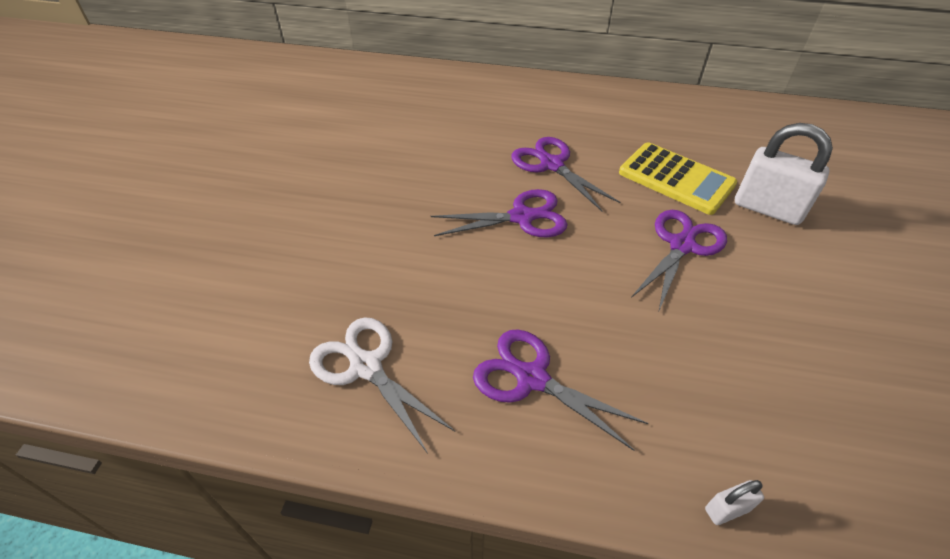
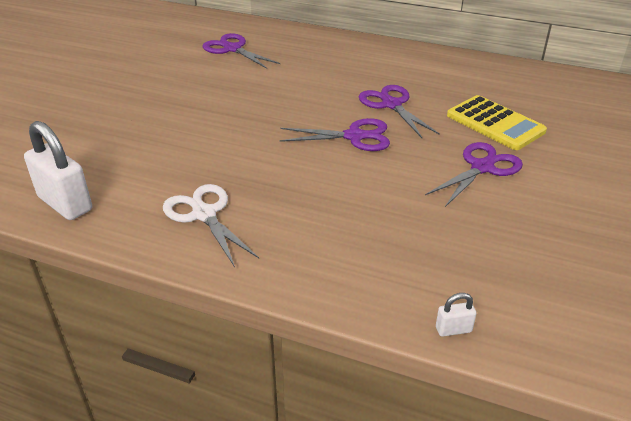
camera: 10 degrees right, 10 degrees down
(531, 378) = (328, 235): purple scissors -> purple scissors (232, 49)
(767, 208) = (568, 150): white padlock -> white padlock (65, 204)

